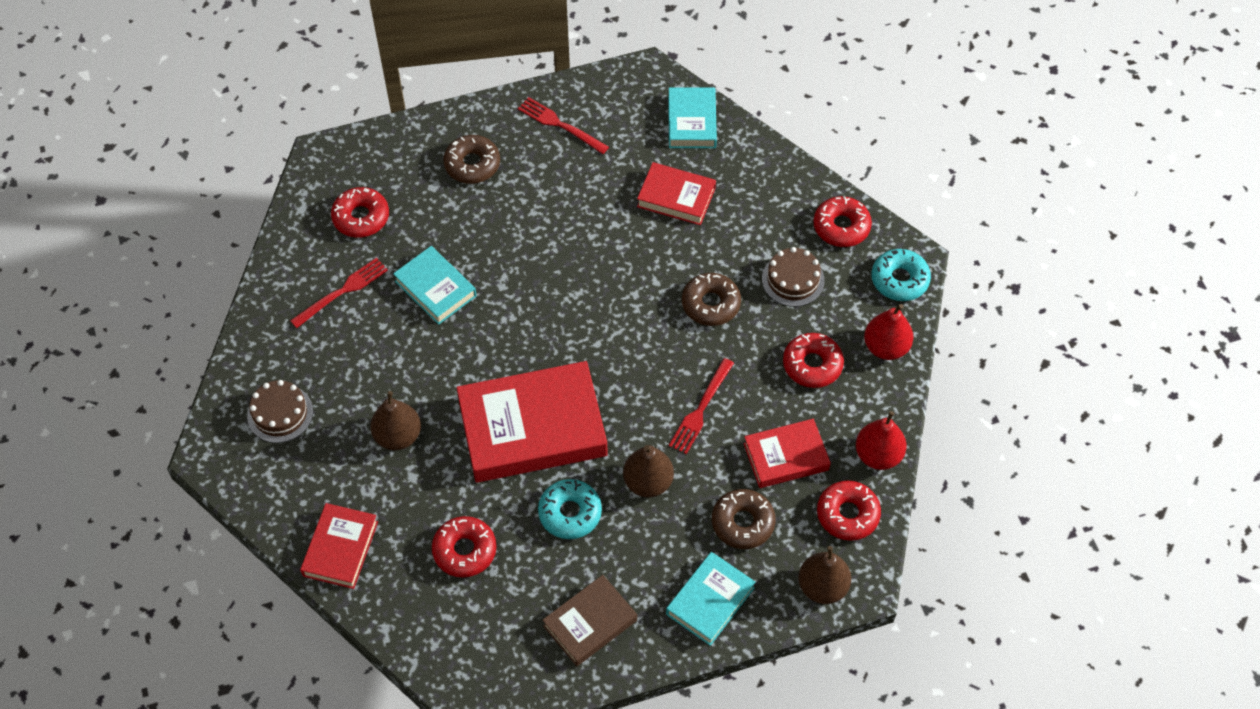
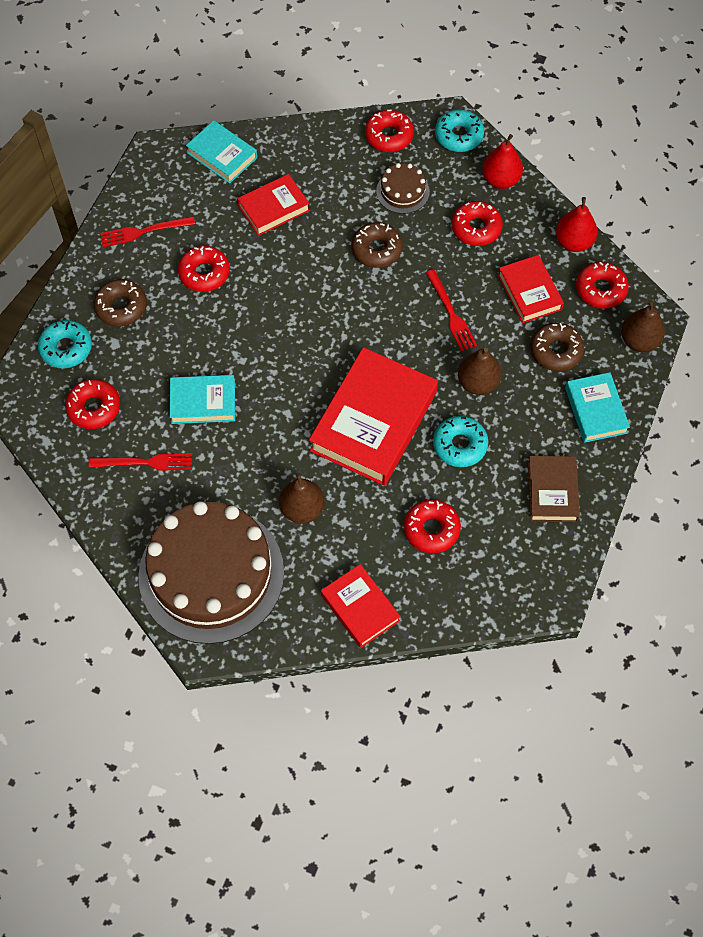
camera: 50 degrees left, 5 degrees up
(280, 413) = (211, 574): brown cake -> brown cake, size x2.37
(343, 291) = (146, 462): red fork -> red fork turned 90 degrees clockwise
(398, 157) = (66, 348): none -> turquoise donut
(561, 197) = (204, 273): none -> red donut
(786, 457) = (529, 292): red book -> red book turned 45 degrees counterclockwise

